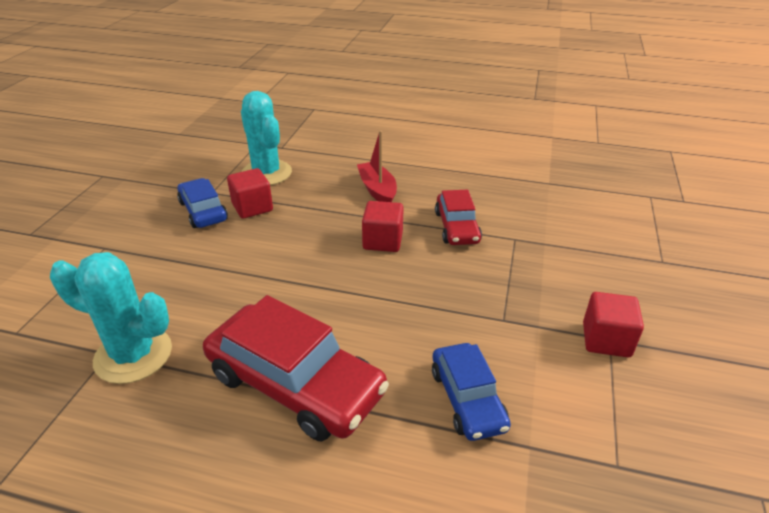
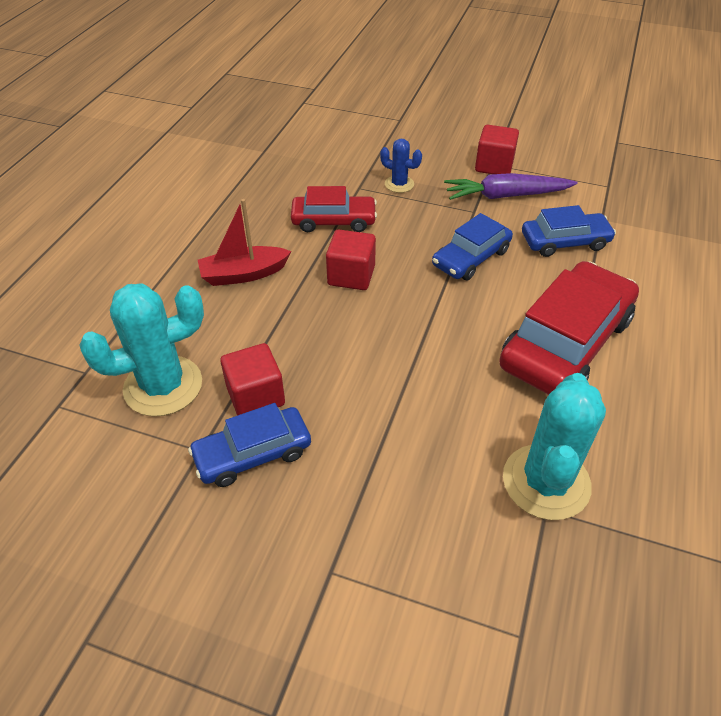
camera: 85 degrees left, 10 degrees up
(421, 316) = (471, 258): none -> blue car
(532, 264) = (399, 184): none -> blue cactus
(544, 348) = (506, 196): none -> purple carrot

